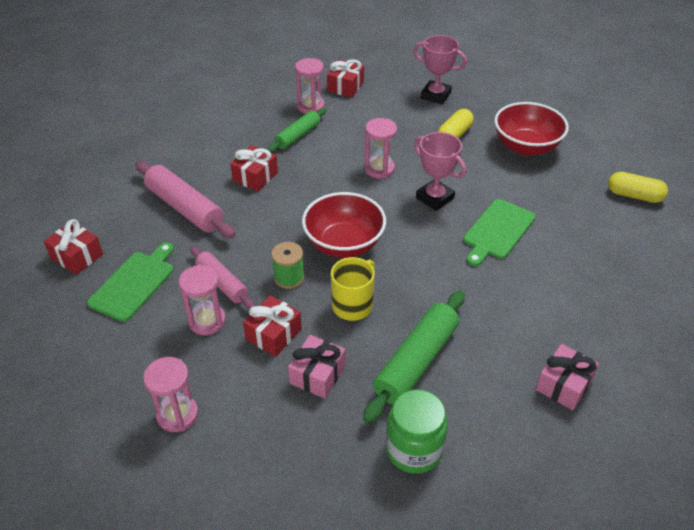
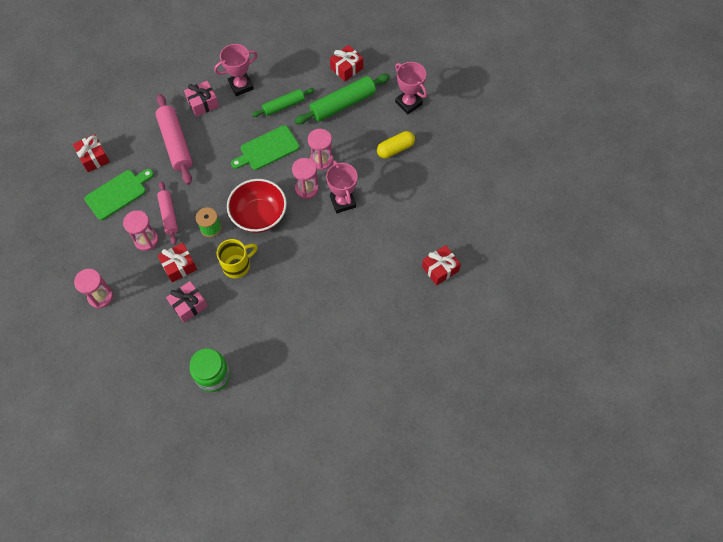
camera: 25 degrees right, 20 degrees up
(233, 133) = (241, 86): none -> pink trophy
(255, 177) = (234, 133): red gift -> red gift (440, 269)
(311, 106) = (309, 79): pink hourglass -> pink hourglass (306, 189)
(416, 362) = (249, 322): green rolling pin -> green rolling pin (343, 104)
(497, 231) = (366, 247): green cutting board -> green cutting board (267, 149)
(526, 147) = (440, 181): red bowl -> none
(563, 385) = (325, 375): pink gift -> pink gift (203, 103)
(634, 196) = (484, 257): yellow capsule -> none

